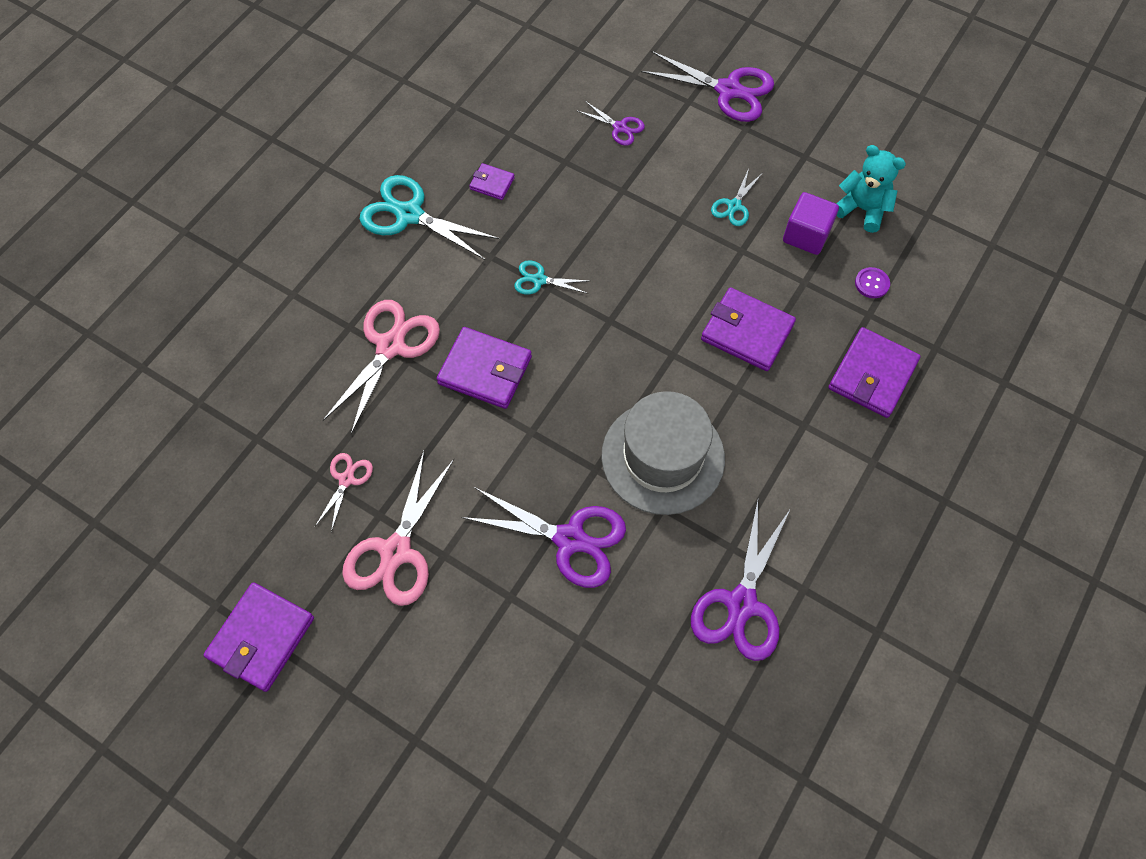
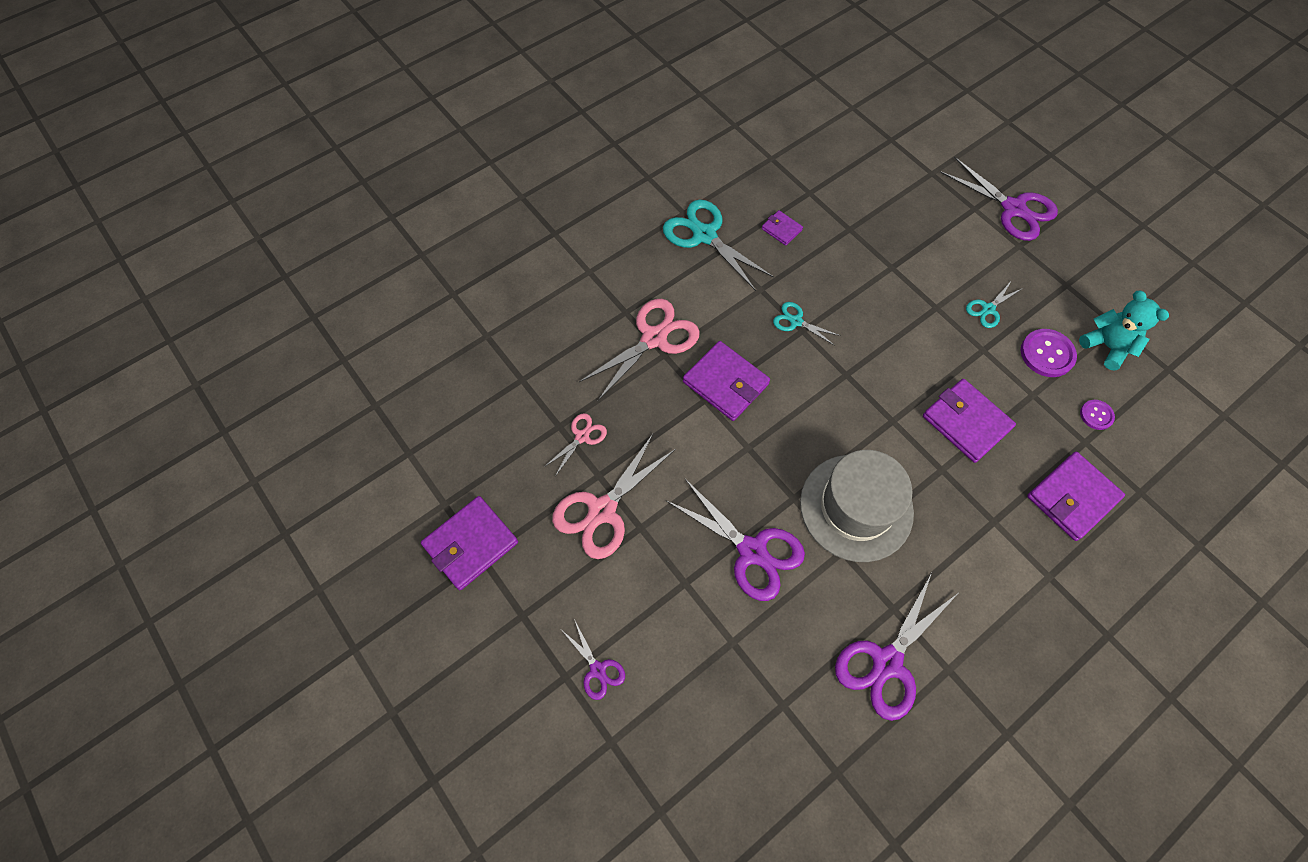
camera: 20 degrees right, 0 degrees up
(620, 127) = (906, 214): purple scissors -> purple scissors (597, 670)
(806, 235) = (1047, 354): purple cube -> purple button

